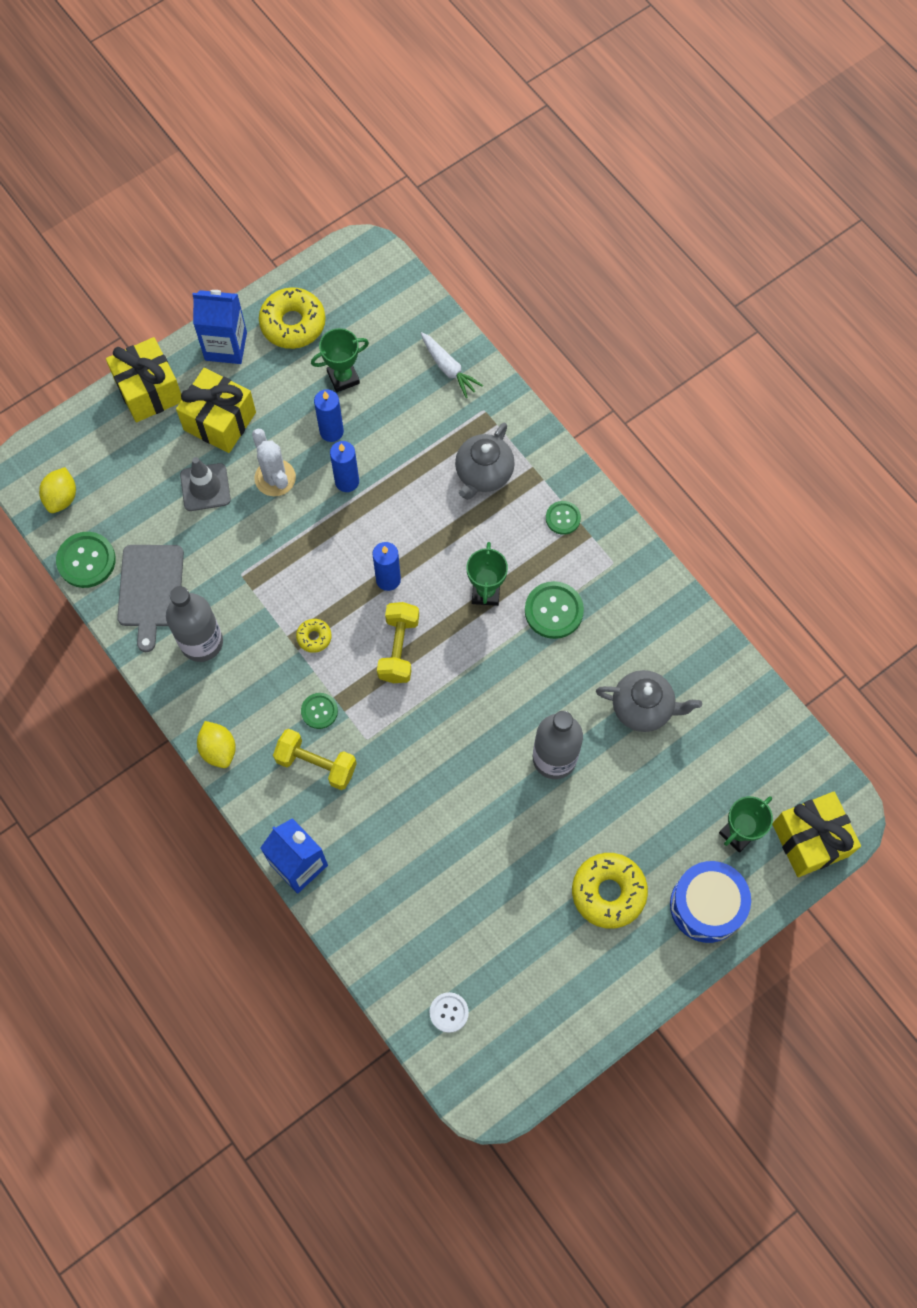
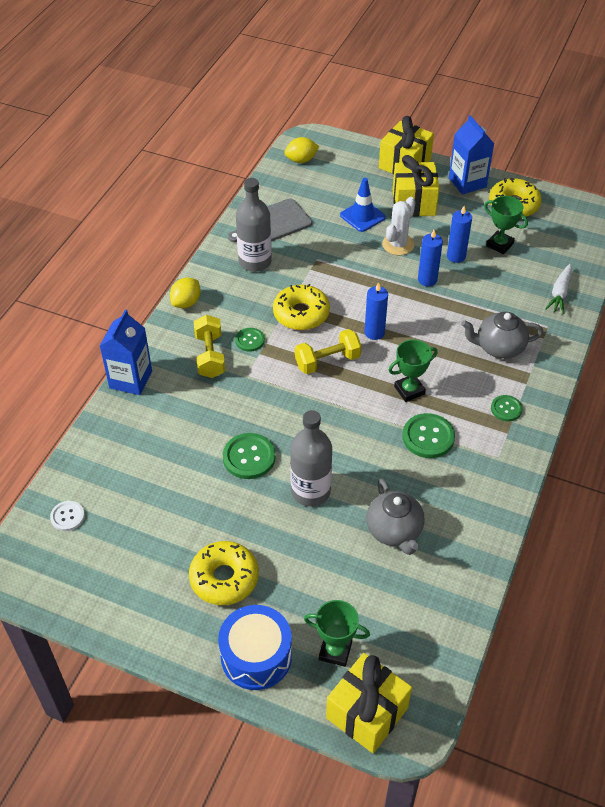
camera: 60 degrees right, 20 degrees down
(86, 560) = (269, 188): green button -> green button (249, 457)
(205, 487) = (362, 216): grey traffic cone -> blue traffic cone
(314, 637) = (301, 314): yellow donut -> yellow donut, size x2.02

